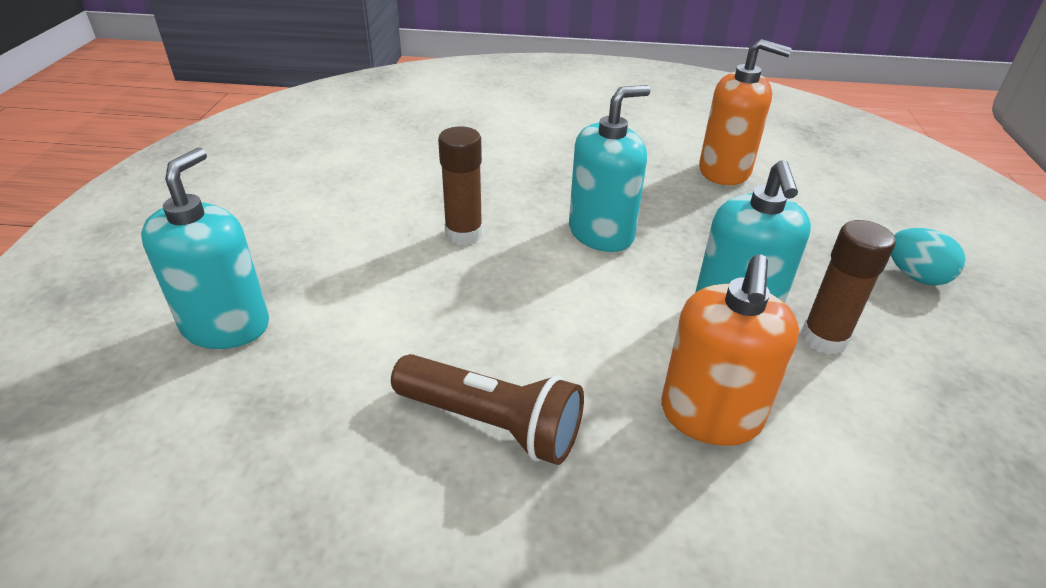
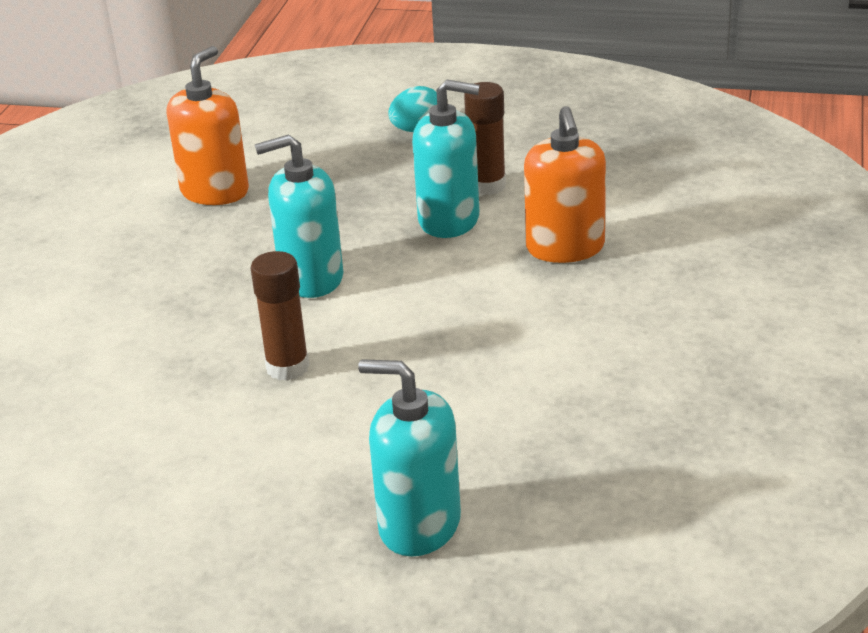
camera: 80 degrees left, 5 degrees down
(492, 424) = (568, 349): brown flashlight -> none
(601, 233) = (311, 278): turquoise soap dispenser -> turquoise soap dispenser turned 75 degrees counterclockwise
(710, 415) = (565, 248): orange soap dispenser -> orange soap dispenser turned 60 degrees clockwise

